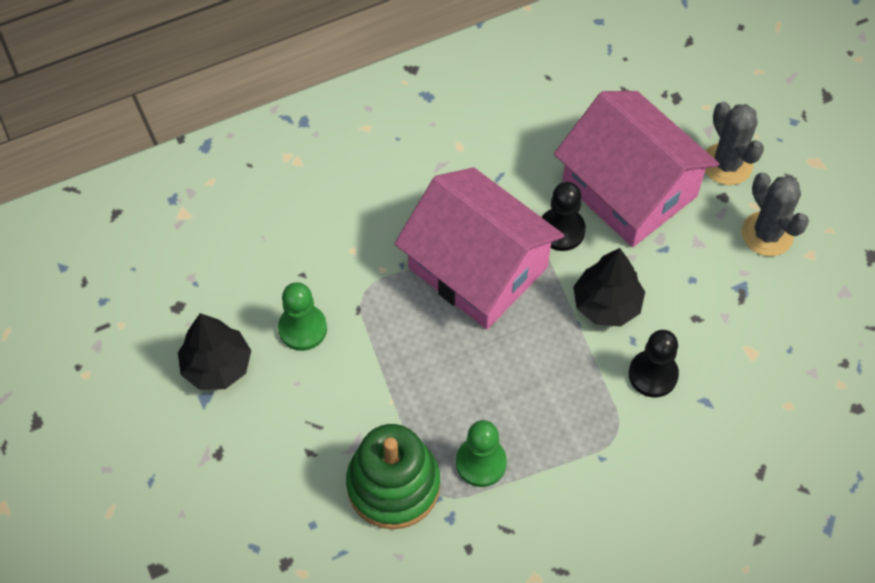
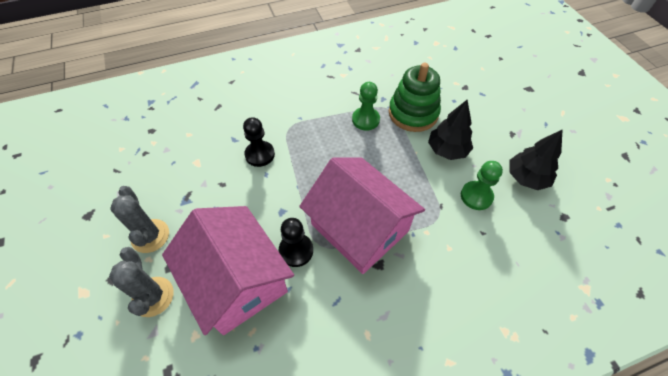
camera: 175 degrees left, 5 degrees down
(606, 304) = (276, 196): black tree -> black tree (447, 150)

